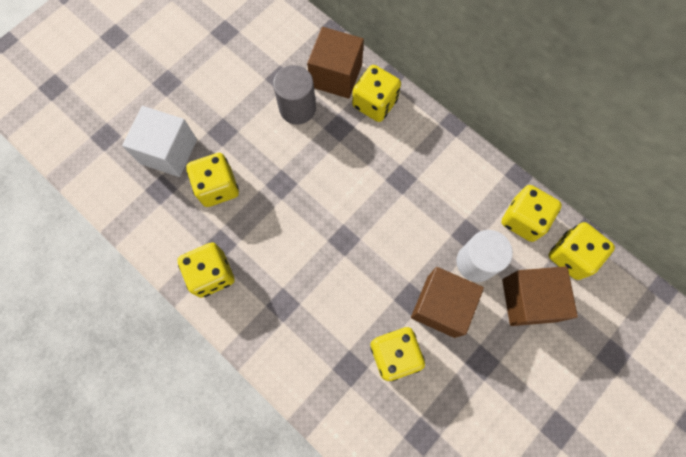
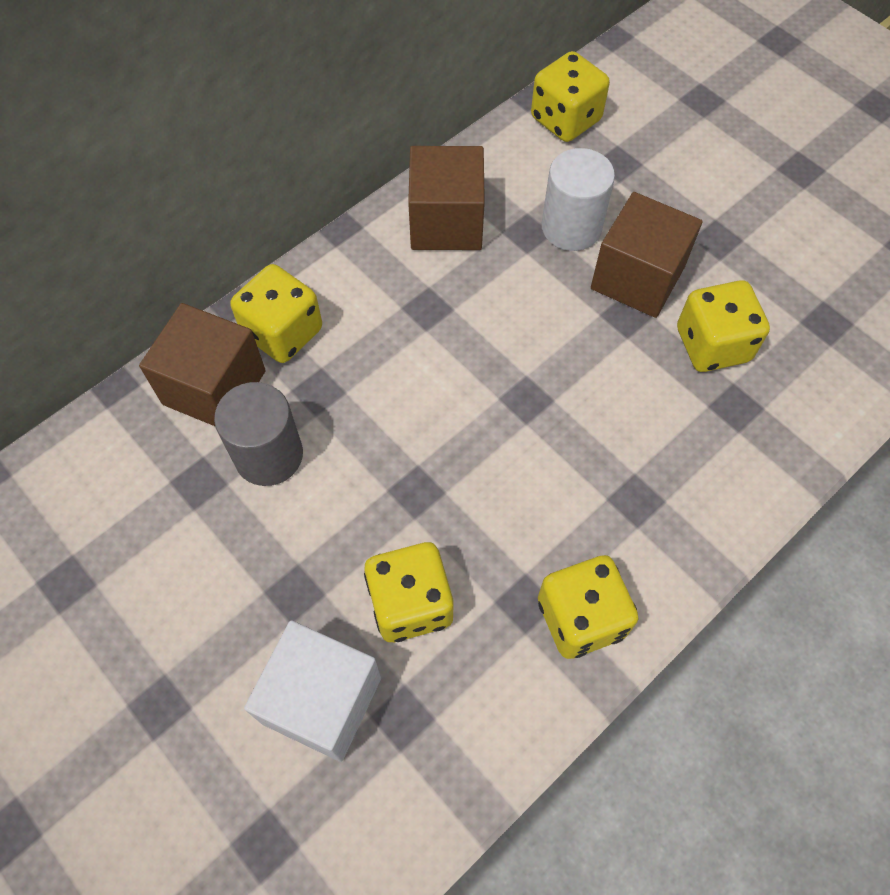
camera: 85 degrees left, 10 degrees down
(523, 219) = (508, 163): yellow dice -> none
(529, 300) = (628, 174): brown cube -> brown cube (446, 222)

